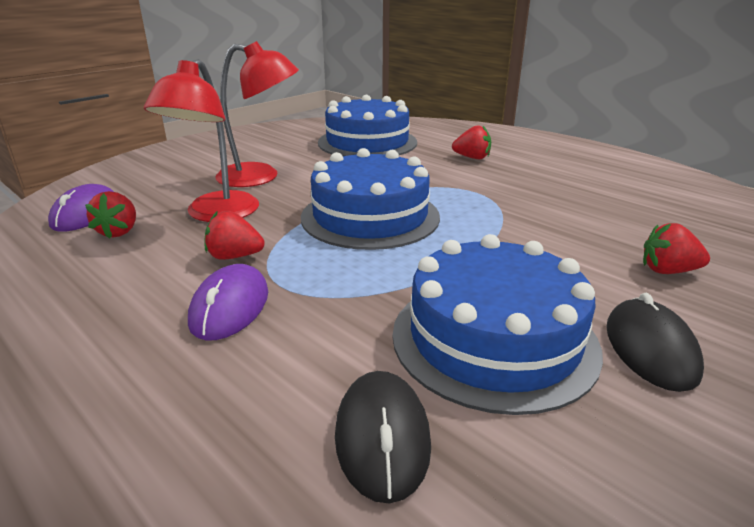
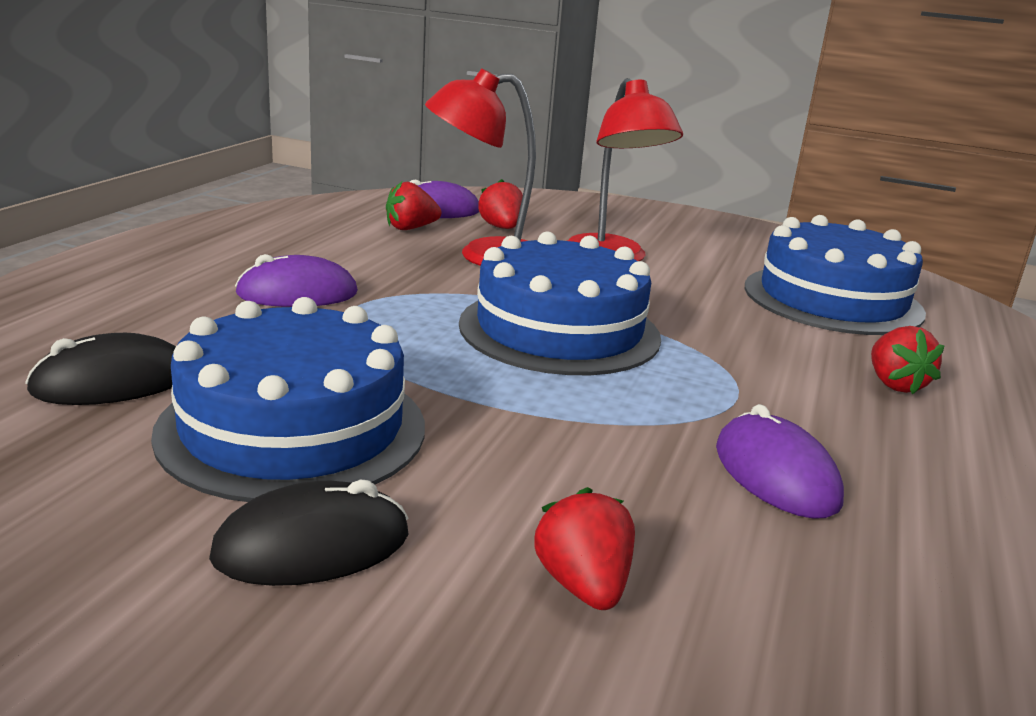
camera: 65 degrees right, 5 degrees down
(234, 256) = (396, 279): red strawberry -> red strawberry (501, 228)
(559, 204) = (776, 474): none -> purple mouse

